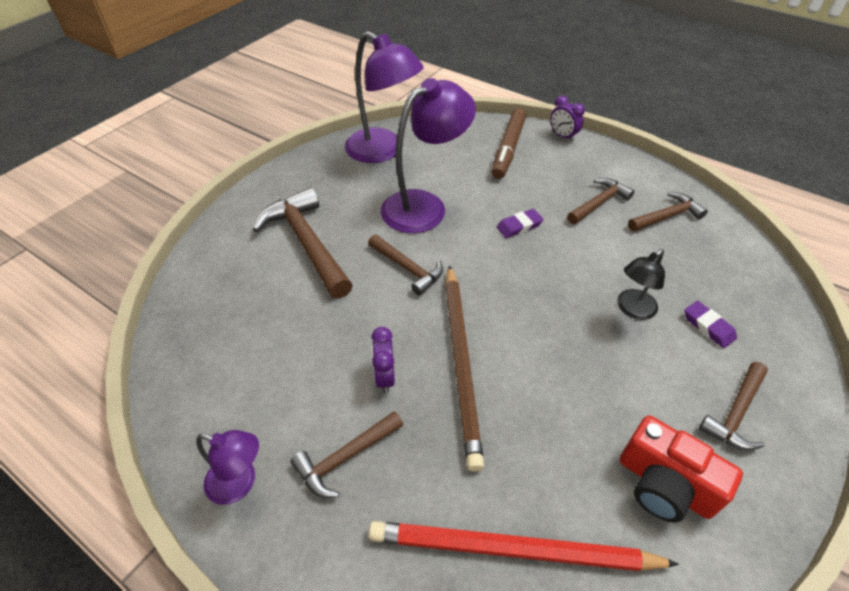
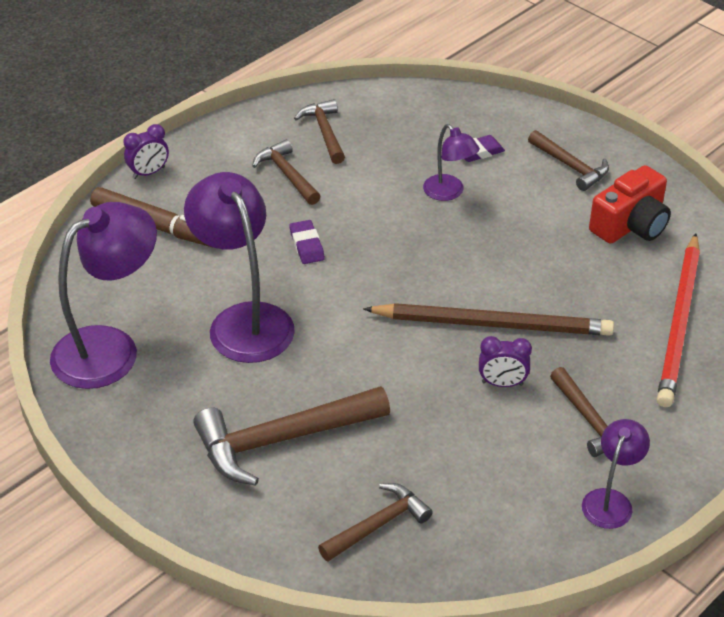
camera: 80 degrees left, 5 degrees down
(408, 268) = (351, 349): brown hammer -> brown hammer (378, 524)
(632, 309) = (449, 193): black lamp -> purple lamp

